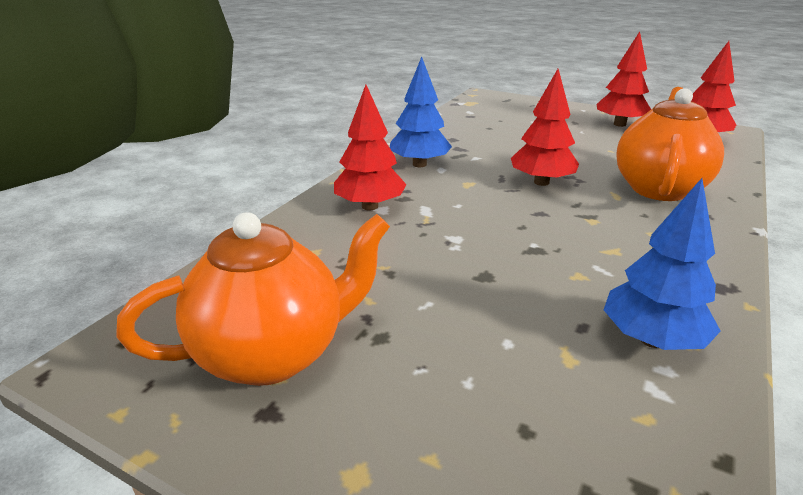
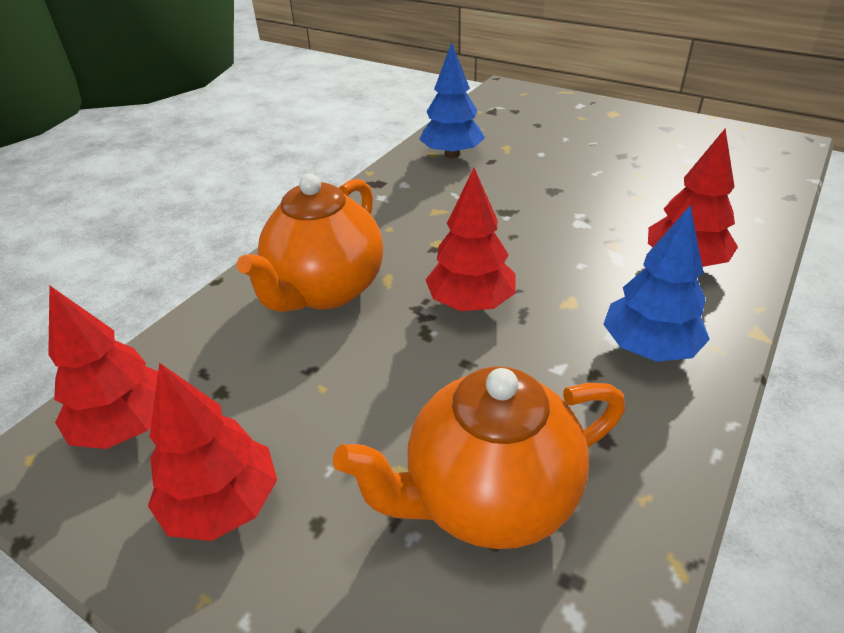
camera: 175 degrees left, 10 degrees up
(273, 354) = (684, 147): orange teapot -> orange teapot (489, 497)

